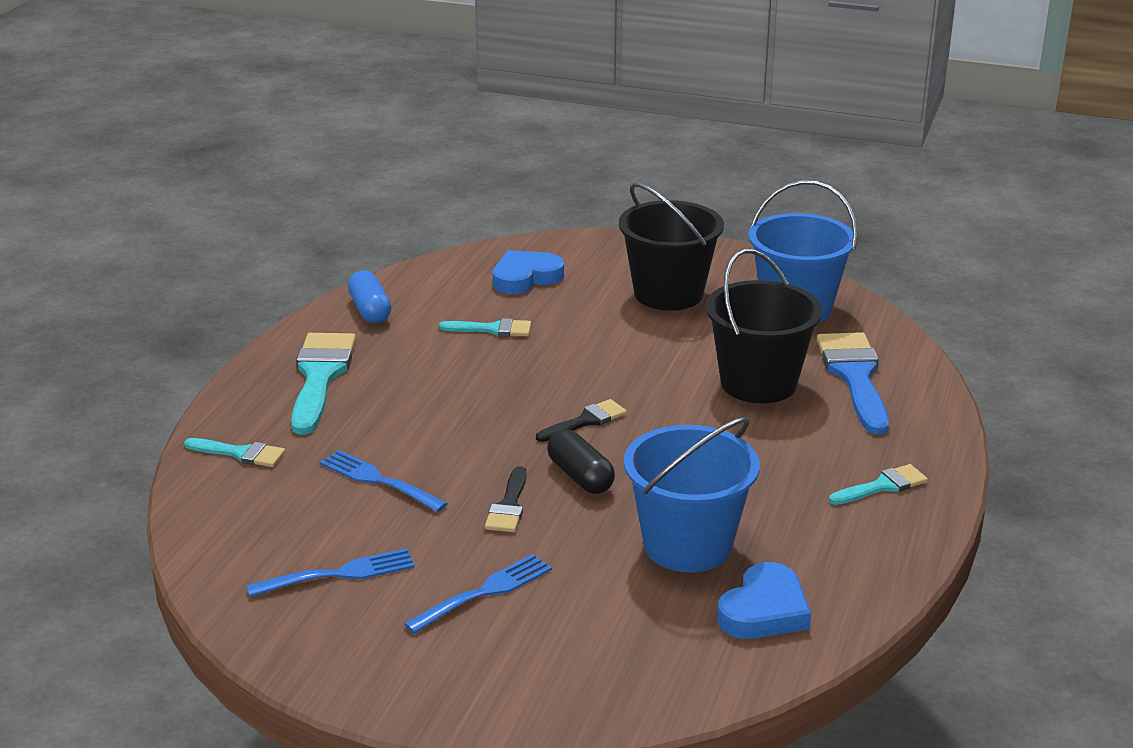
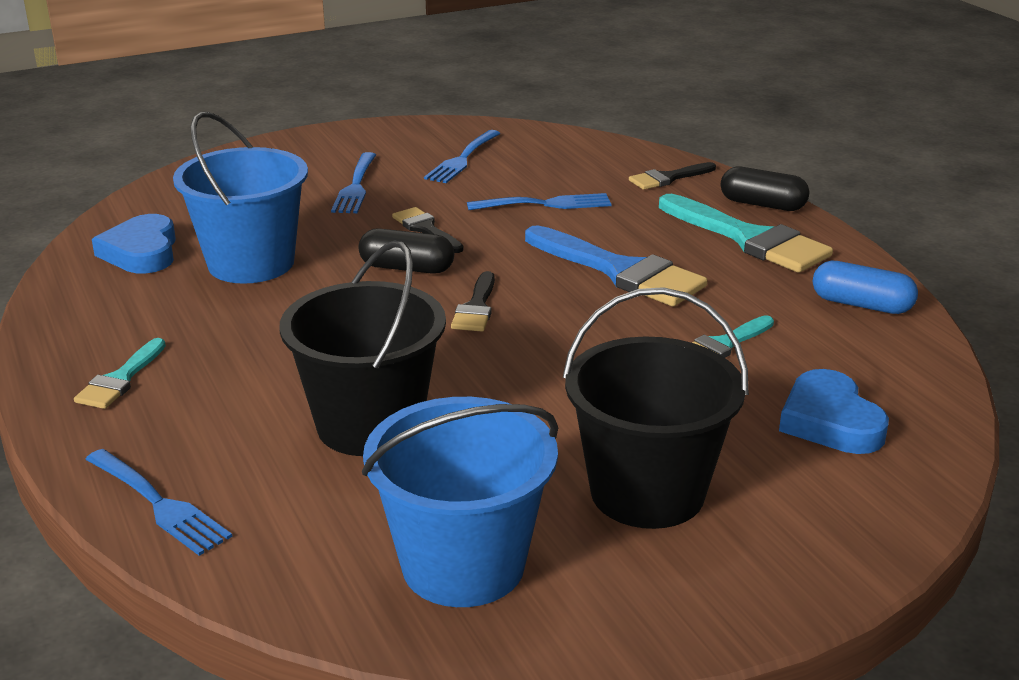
camera: 135 degrees right, 0 degrees up
(240, 453) = (668, 178): turquoise brush -> black brush
(244, 395) = (762, 205): none -> black capsule
(525, 277) = (830, 421): blue heart -> blue heart turned 150 degrees clockwise
(855, 377) = (267, 492): blue brush -> blue brush (620, 271)
(919, 397) = (159, 504): none -> blue fork

